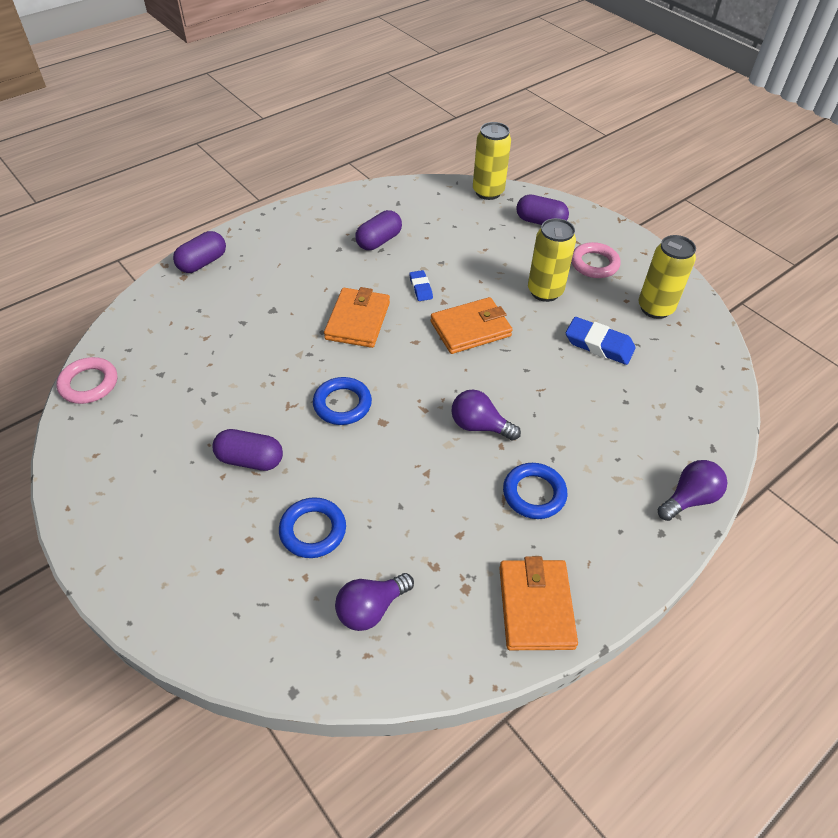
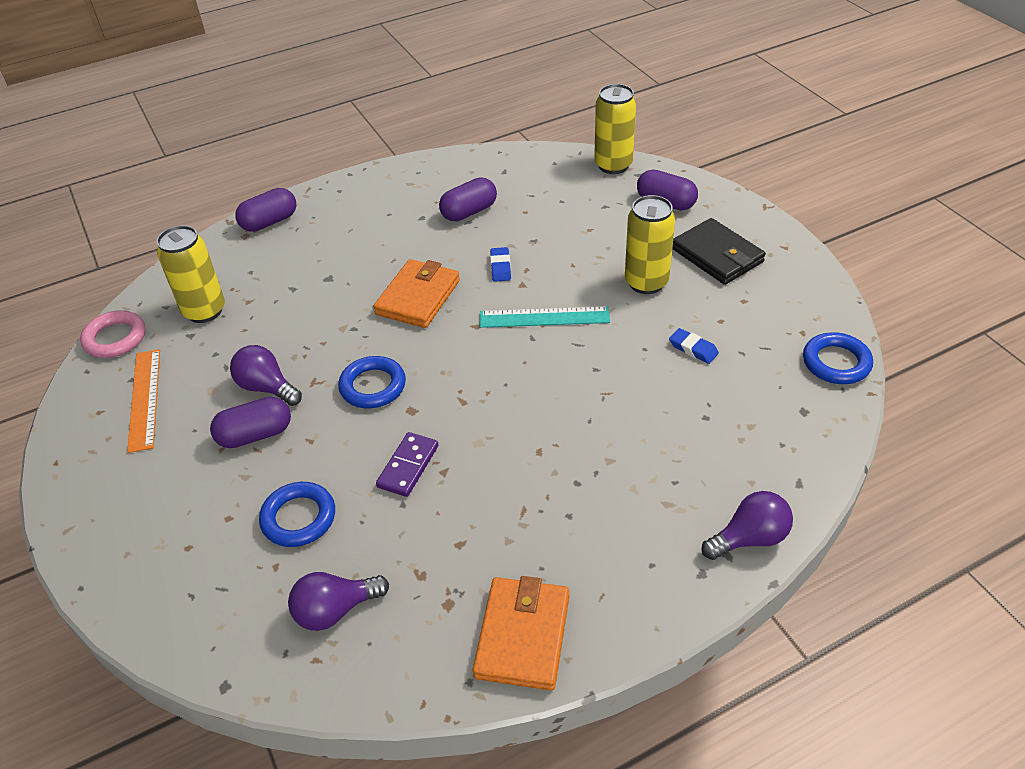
camera: 15 degrees right, 5 degrees down
(135, 438) = (144, 399): none -> orange ruler
(250, 460) = (255, 435): purple capsule -> purple capsule turned 45 degrees counterclockwise
(395, 472) = (408, 466): none -> purple domino
(470, 329) = (544, 317): orange wallet -> turquoise ruler
(479, 426) = (520, 426): purple light bulb -> purple light bulb (267, 387)
(534, 493) = (560, 509): blue ring -> blue ring (836, 362)
(594, 264) = (717, 255): pink ring -> black wallet
(599, 344) = (693, 349): blue eraser -> blue eraser, size x0.58
(655, 308) = (777, 313): yellow can -> yellow can (204, 311)

